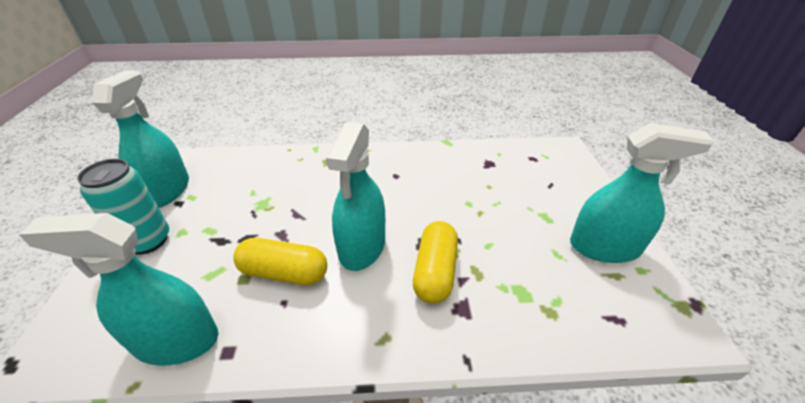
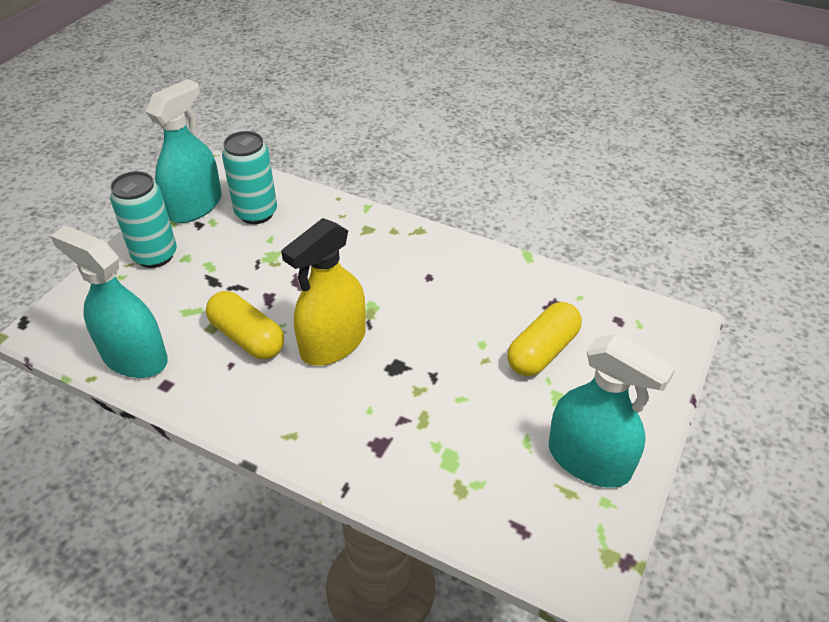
camera: 30 degrees right, 5 degrees up
(228, 178) = (256, 213): none -> turquoise can
(362, 246) = (333, 343): turquoise spray bottle -> yellow spray bottle
(435, 271) = (382, 399): yellow capsule -> yellow capsule (542, 351)

